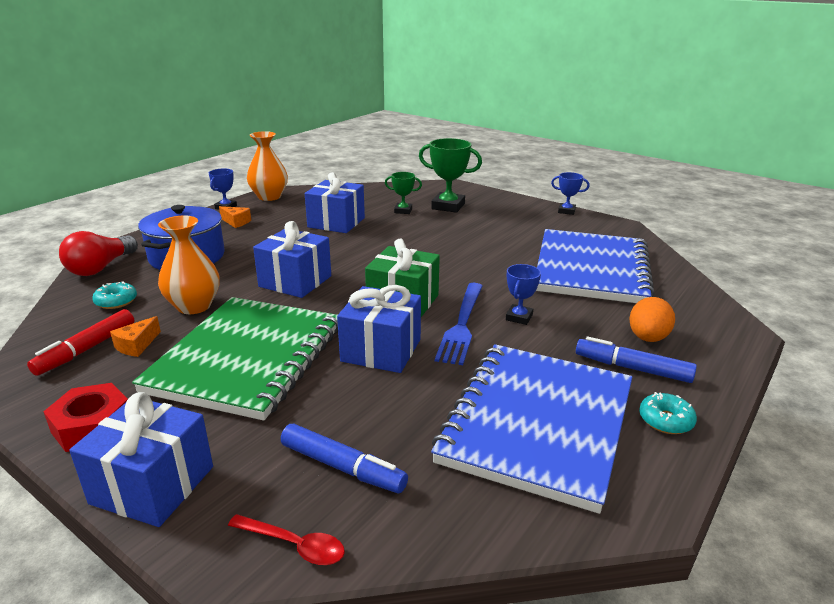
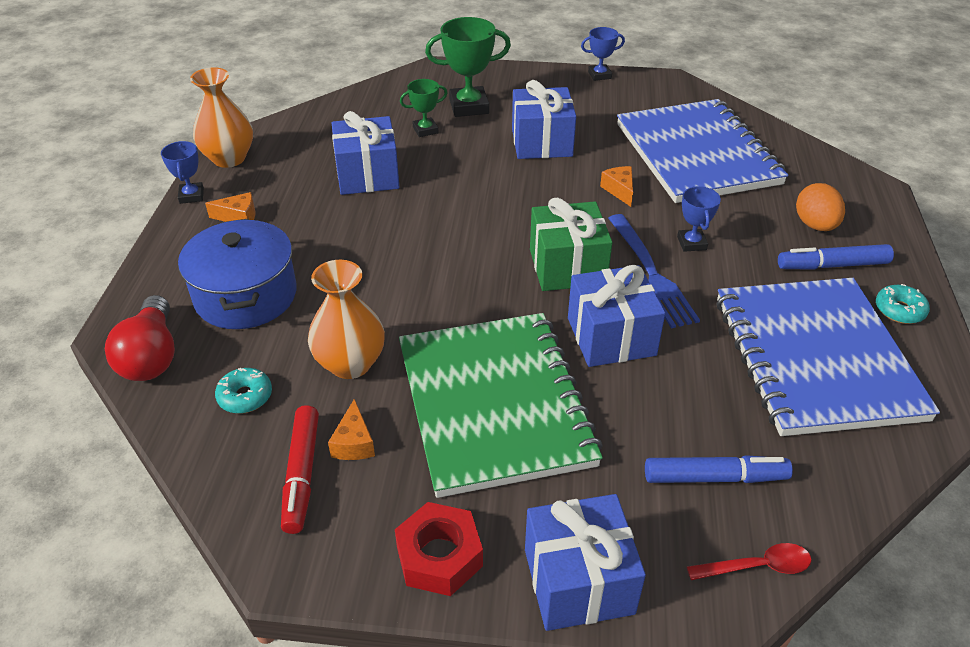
camera: 30 degrees left, 15 degrees up
(295, 281) = (423, 282): blue gift -> blue gift (541, 142)
(499, 273) = (619, 190): none -> orange cheese

